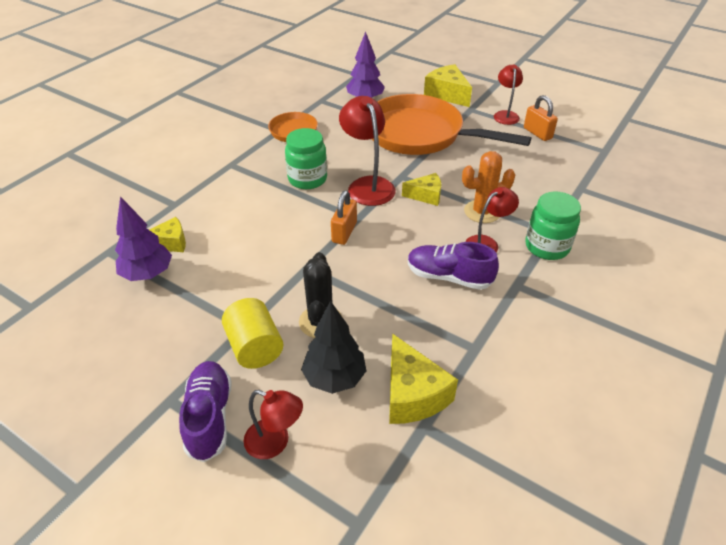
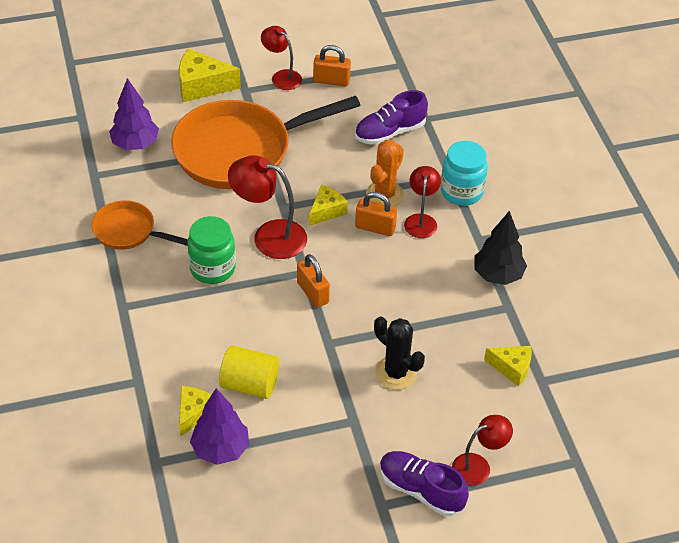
camera: 50 degrees left, 5 degrees up
(255, 347) = (381, 426): yellow cylinder -> yellow cylinder (249, 384)
(334, 378) = (456, 400): black tree -> black tree (498, 275)
(412, 394) = (512, 368): yellow cheese -> yellow cheese, size x0.64
(445, 225) = (375, 228): none -> orange padlock
(449, 277) = (431, 269): purple shoe -> purple shoe (390, 132)
(547, 247) = (461, 192): green jar -> turquoise jar

